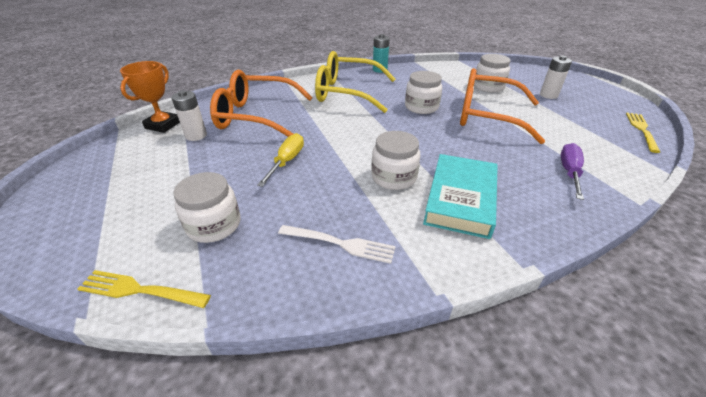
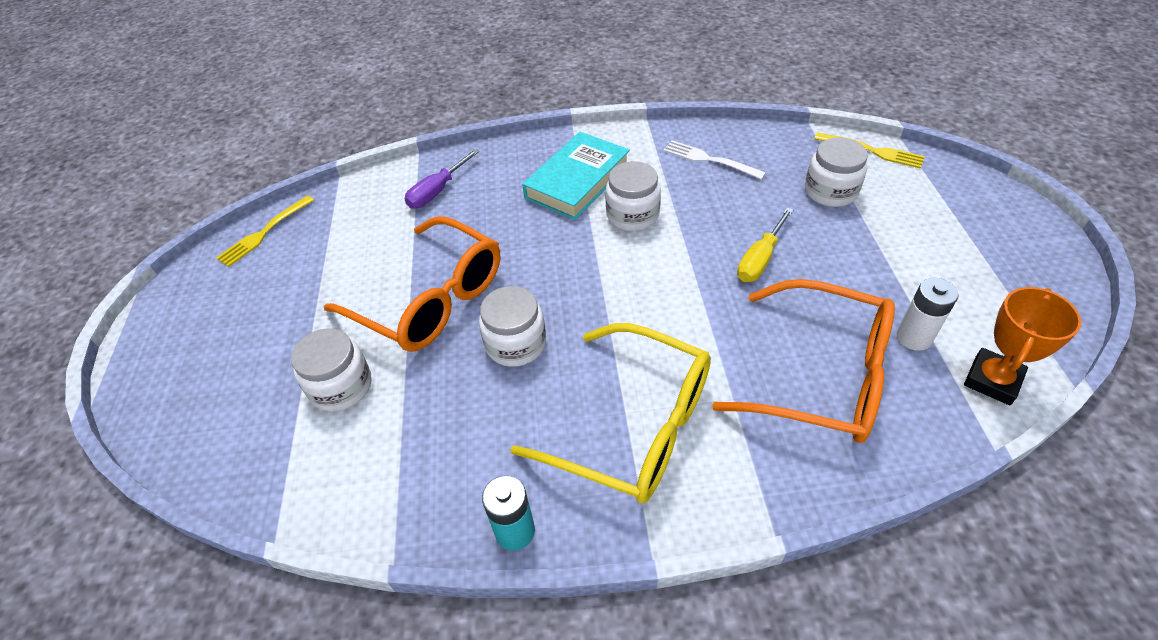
camera: 160 degrees left, 10 degrees up
(548, 95) = (271, 334): white battery -> none

